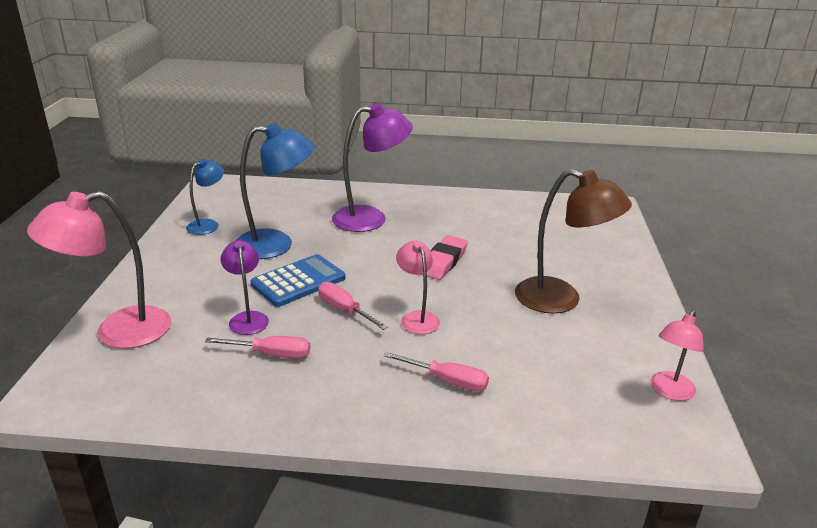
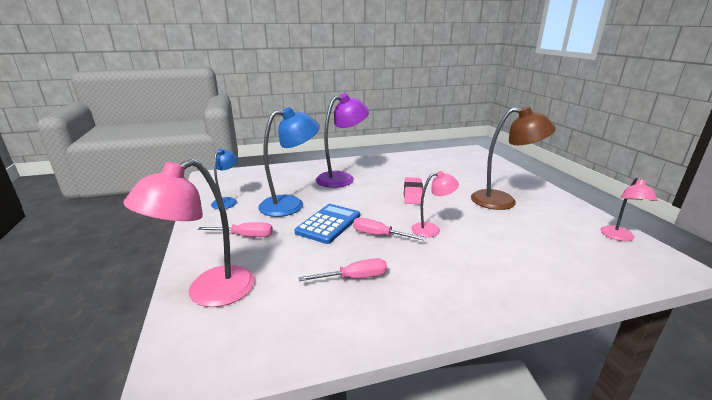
camera: 20 degrees left, 5 degrees down
(247, 318) = (312, 257): purple lamp -> none
(417, 318) = (431, 229): pink lamp -> pink lamp turned 120 degrees clockwise
(447, 381) = (493, 264): pink screwdriver -> pink screwdriver (245, 236)

